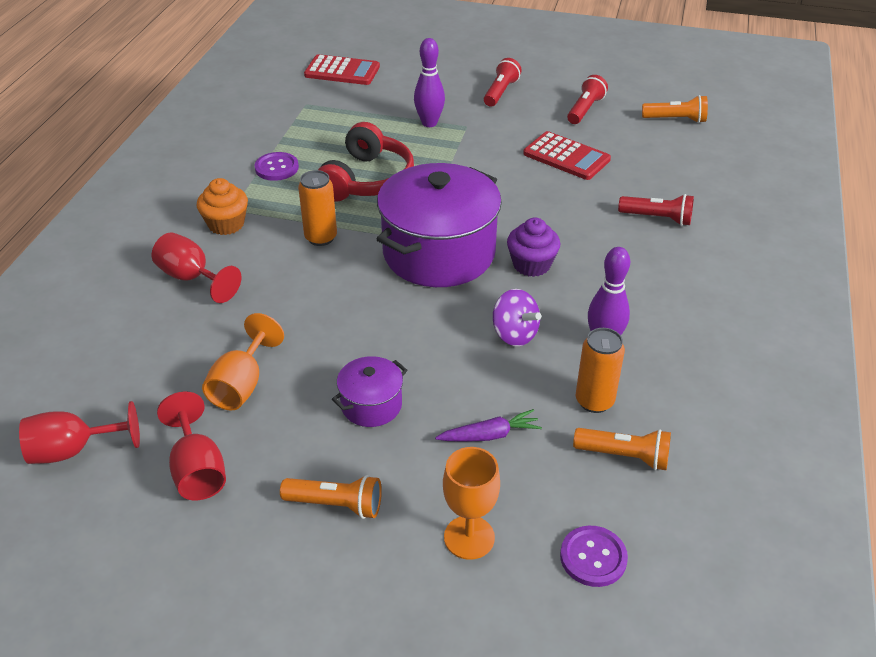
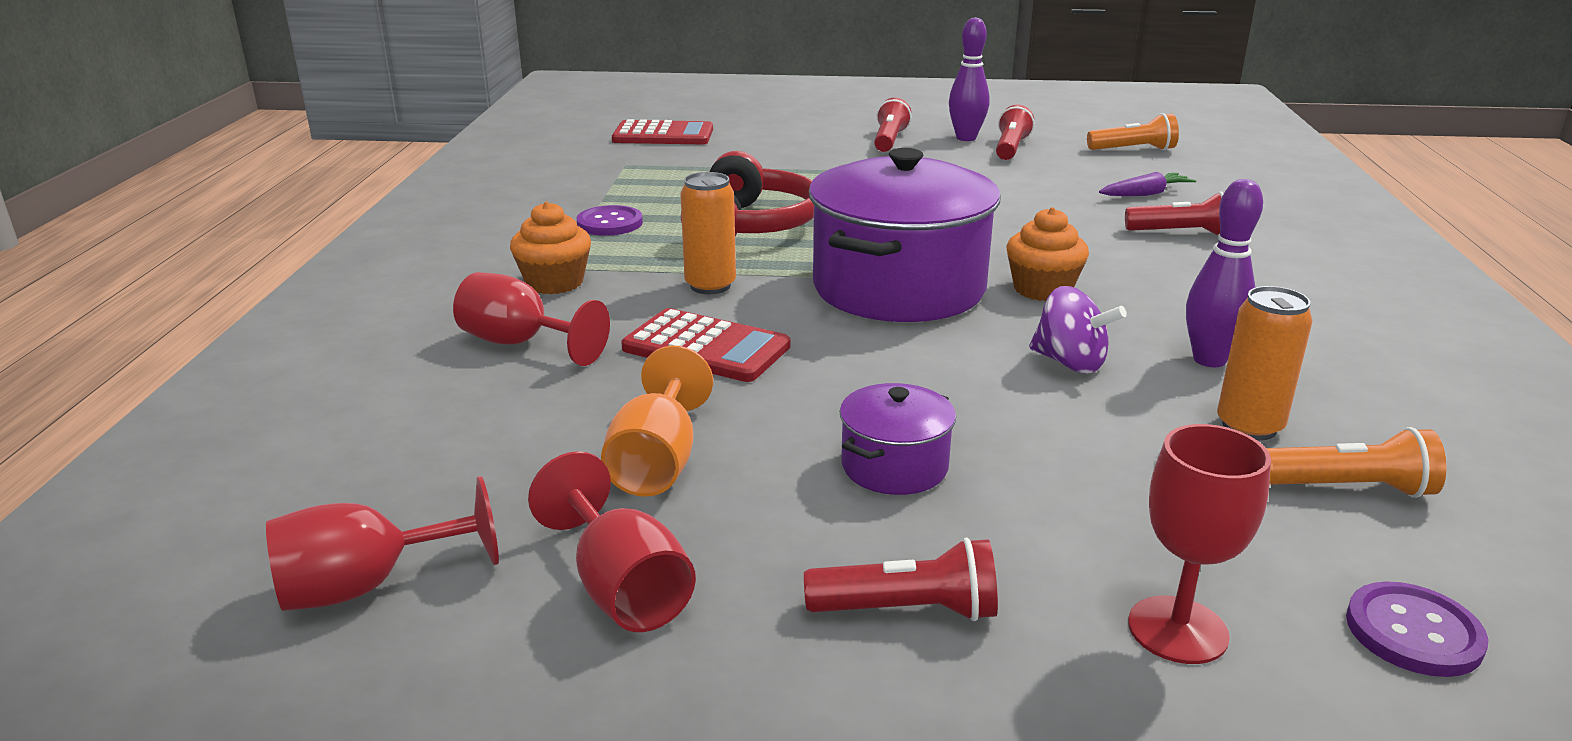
camera: 10 degrees left, 15 degrees down
(336, 505) = (908, 610): orange flashlight -> red flashlight
(429, 123) = (809, 171): purple bowling pin -> purple bowling pin (966, 138)
(469, 537) = (1177, 630): orange goblet -> red goblet
(489, 435) = (1115, 485): purple carrot -> purple carrot (1145, 194)
(531, 265) = (1042, 289): purple cupcake -> orange cupcake
(566, 157) = (1016, 188): red calculator -> red calculator (706, 347)

